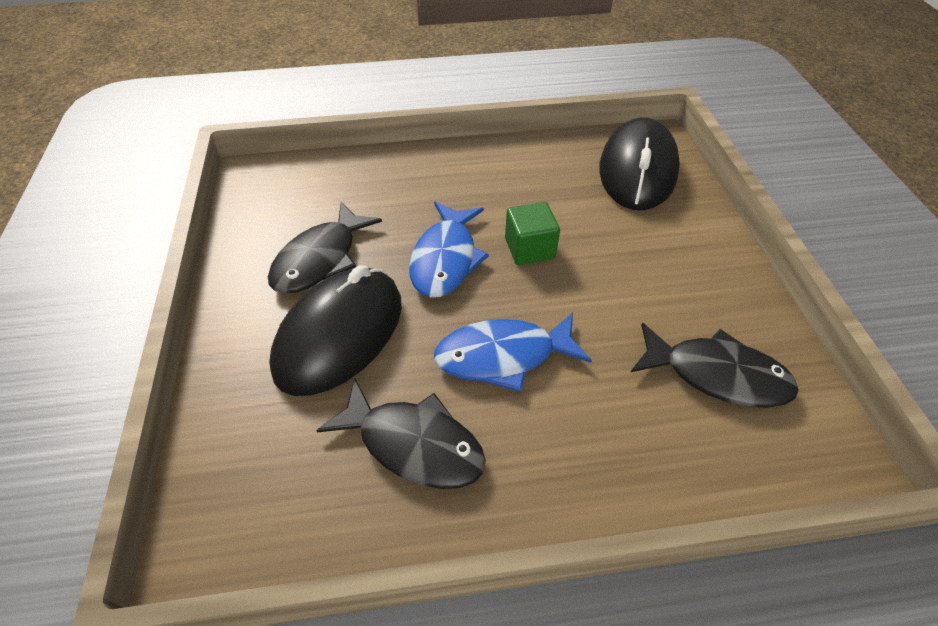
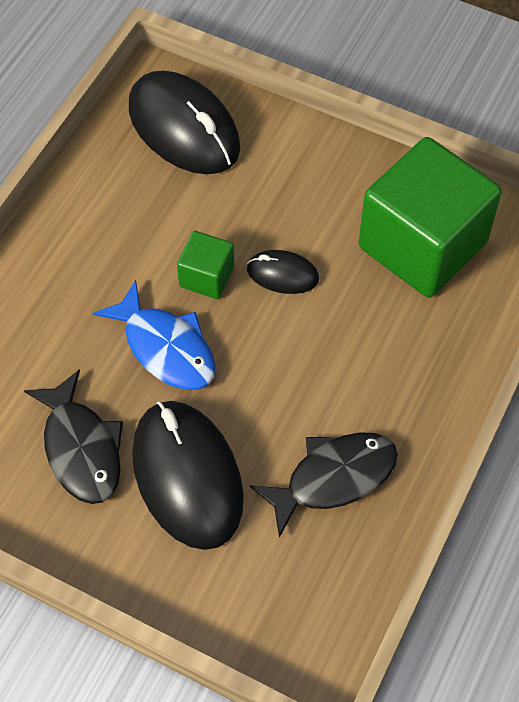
camera: 55 degrees left, 10 degrees up
(503, 356) = (301, 370): blue fish -> none
(580, 292) = (282, 274): none -> black mouse
(717, 374) = (422, 245): black fish -> green cube

